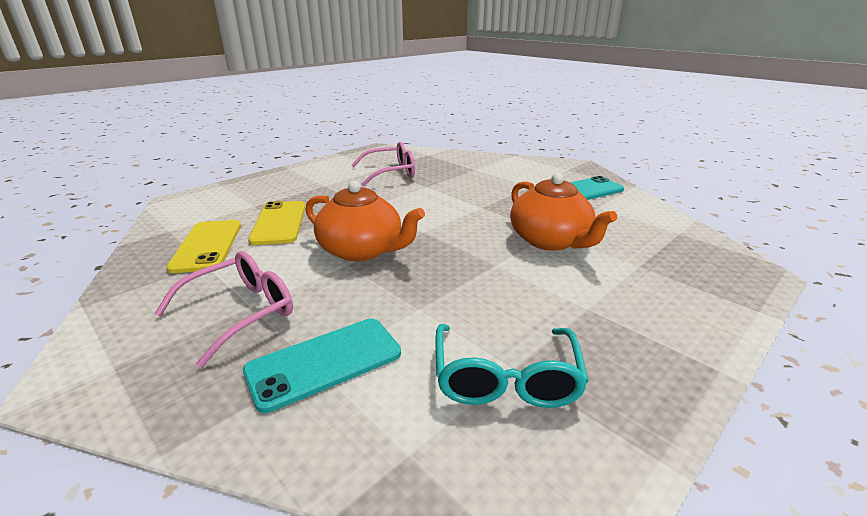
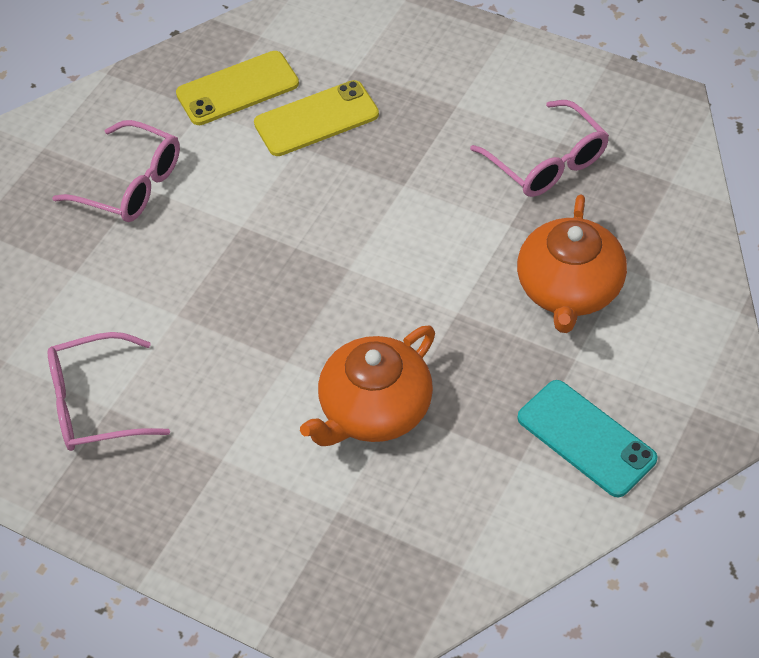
camera: 75 degrees right, 25 degrees up
(324, 362) = (82, 275): turquoise phone -> none
(362, 250) = (277, 226): orange teapot -> orange teapot (569, 289)
(505, 379) = (94, 404): turquoise glasses -> pink glasses

